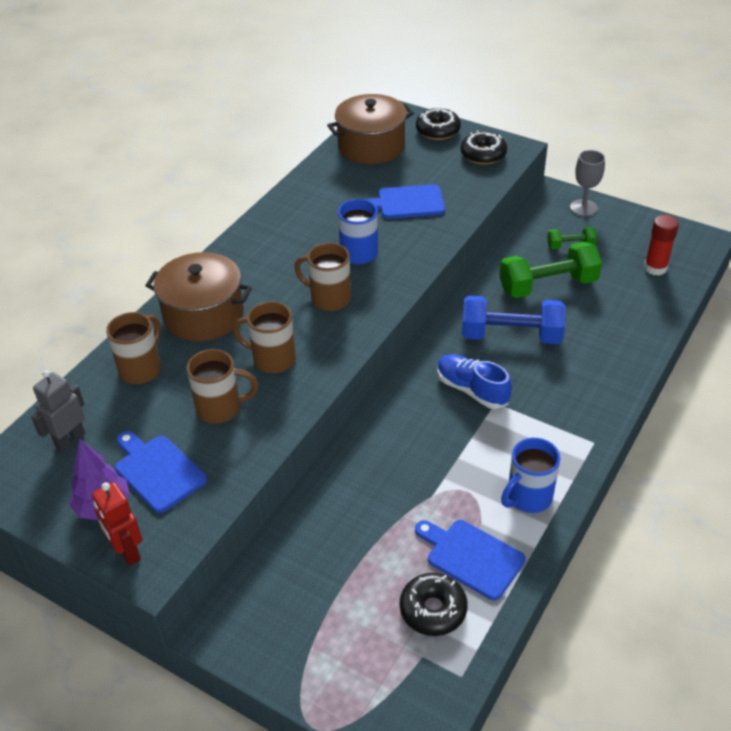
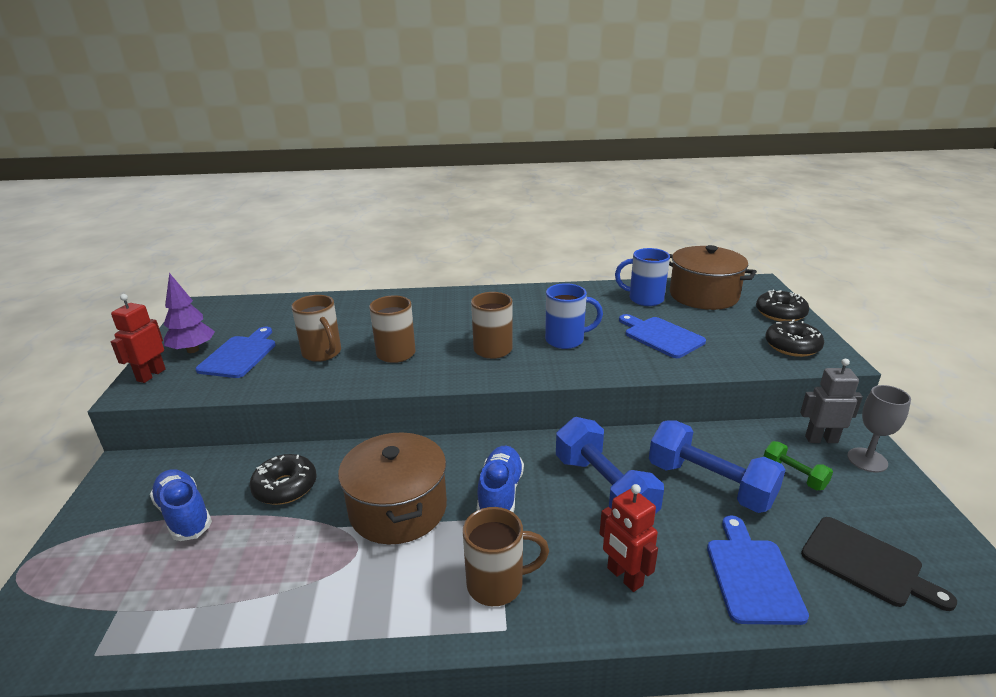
camera: 55 degrees right, 15 degrees down
(70, 440) = (253, 315): grey robot -> grey robot (821, 439)
(141, 369) = (340, 311): brown mug -> brown mug (497, 584)
(203, 315) = (417, 310): brown pot -> brown pot (398, 508)
(334, 593) = (184, 515): none -> blue shoe
(433, 610) = (182, 592): black donut -> black donut (285, 487)
(471, 557) = (266, 592): blue cutting board -> blue cutting board (752, 576)
(528, 497) = (377, 603): blue mug -> blue mug (644, 299)
(548, 285) = (710, 484): green dumbbell -> blue dumbbell
(593, 369) = (624, 577): none -> red robot
(655, 268) = (866, 563): red glue stick -> black cutting board

